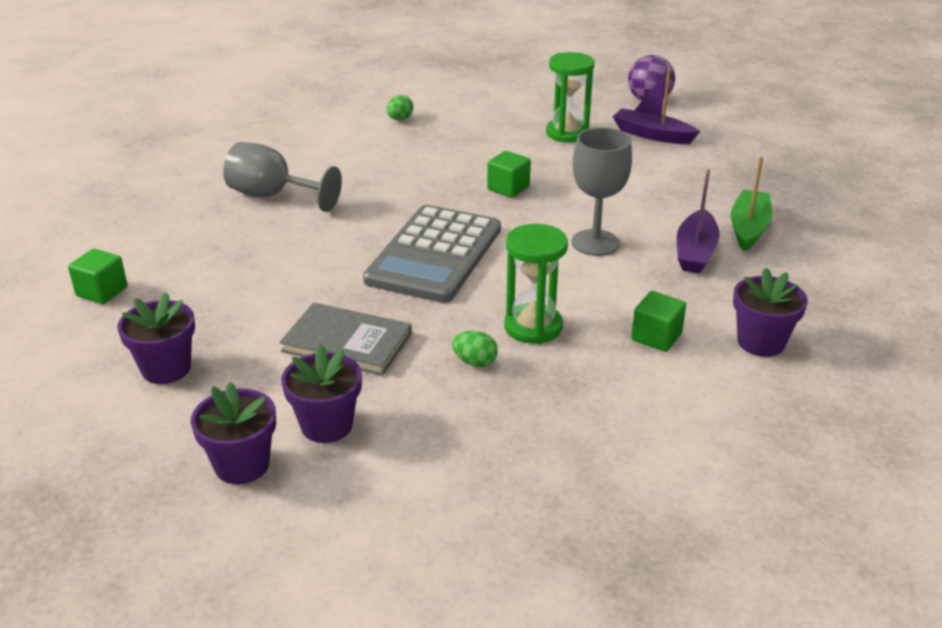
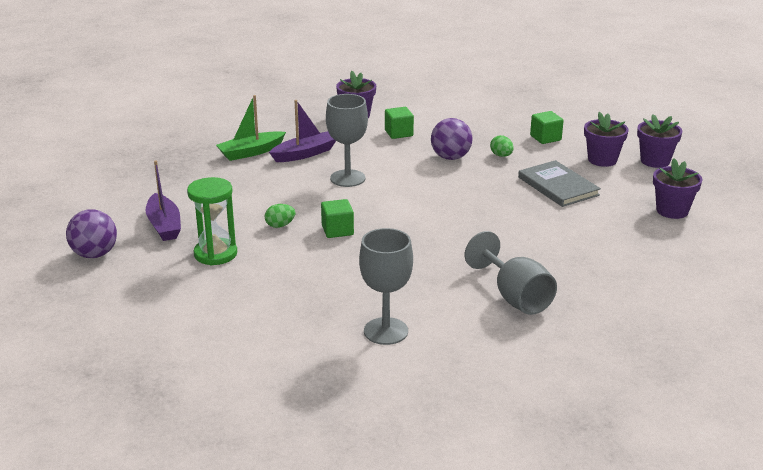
camera: 140 degrees left, 5 degrees down
(102, 291) = (695, 271): green cube -> green cube (545, 138)
(350, 137) = (386, 331): none -> grey goblet
(400, 119) = (316, 332): green egg -> green egg (280, 225)
(435, 255) = (451, 209): grey calculator -> none
(533, 327) = (450, 157): green hourglass -> purple ball

